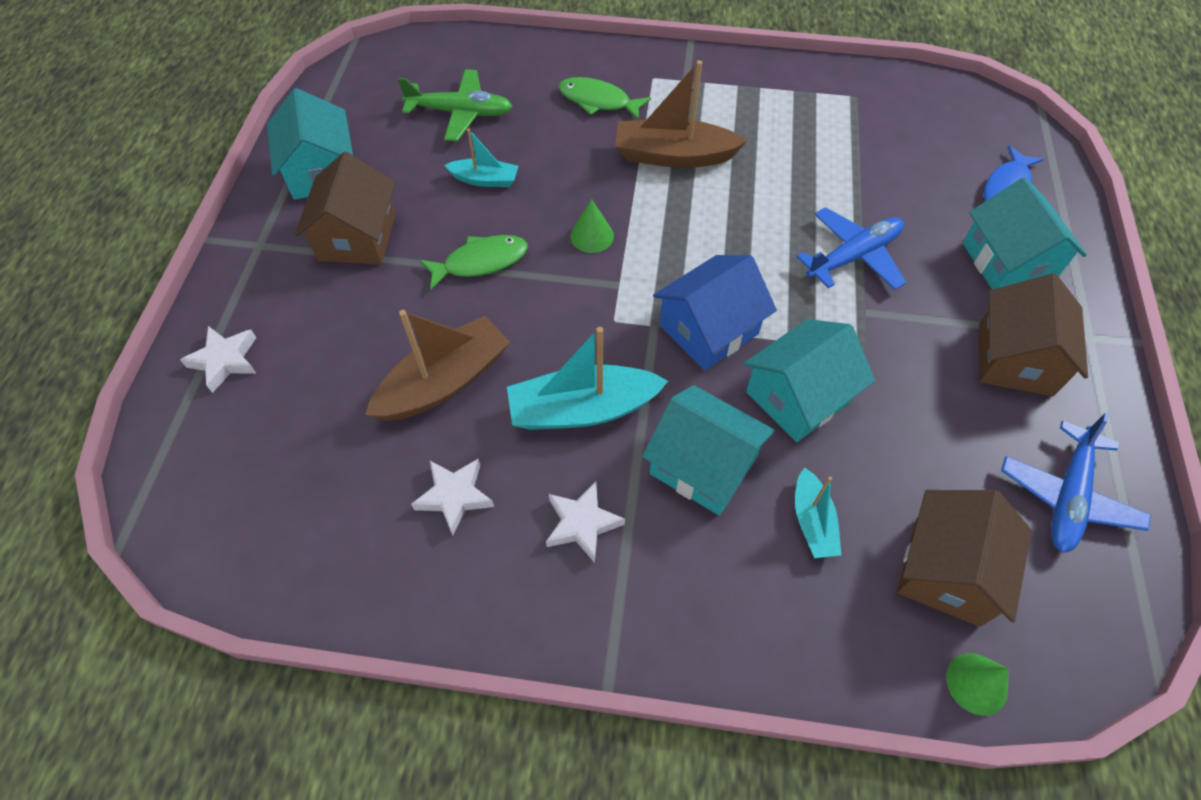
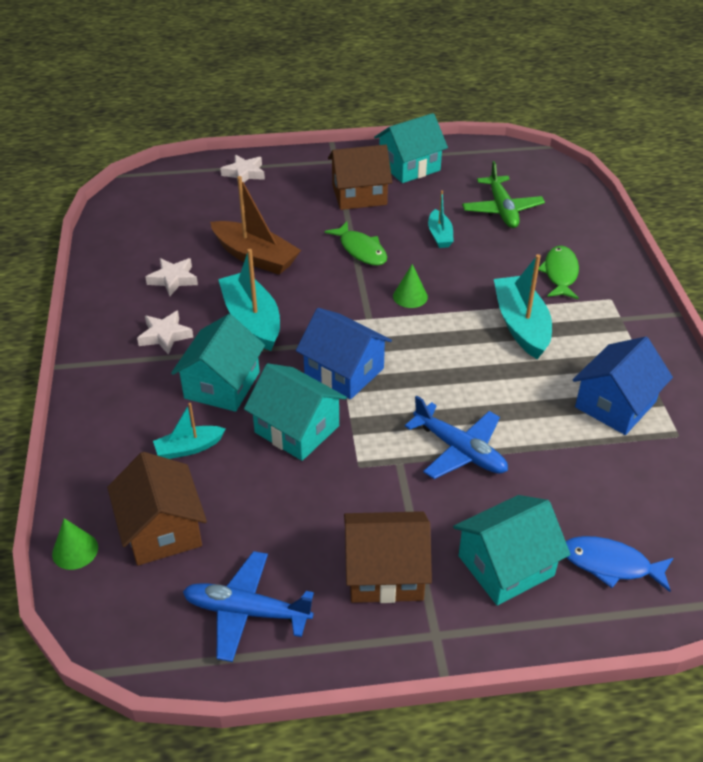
camera: 75 degrees right, 15 degrees down
(674, 156) = (521, 325): brown boat -> turquoise boat
(809, 124) = (615, 404): none -> blue house
(947, 571) = (162, 529): brown house -> brown house turned 60 degrees clockwise

